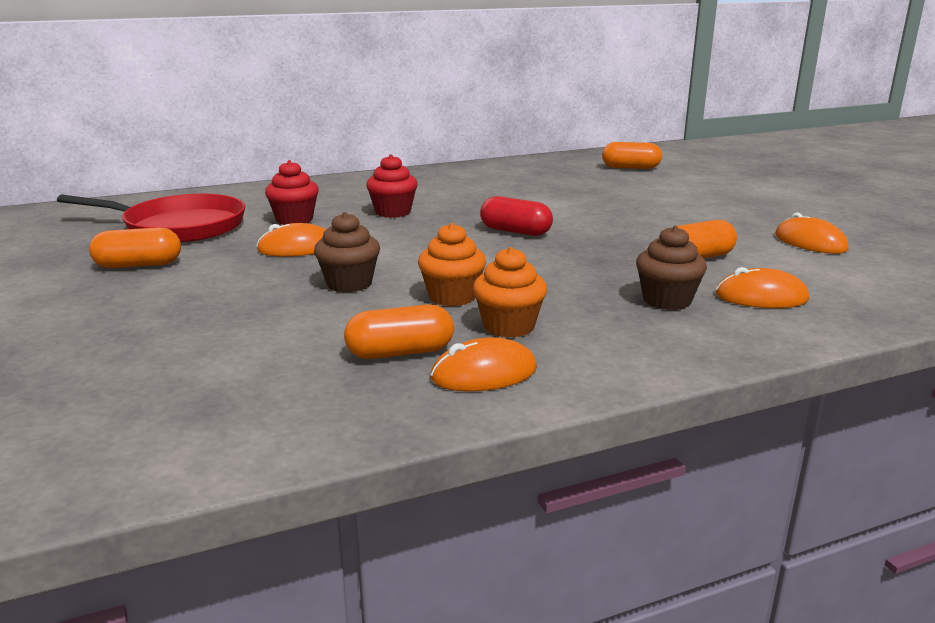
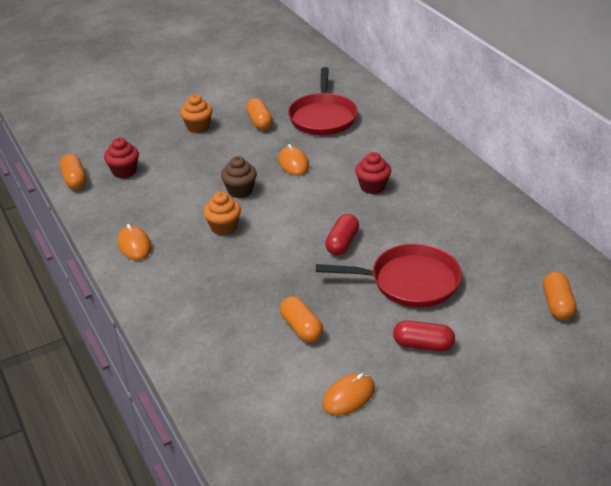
camera: 85 degrees right, 15 degrees up
(294, 219) = (346, 152): red cupcake -> red cupcake (124, 171)
(400, 353) = (156, 219): orange capsule -> orange capsule (75, 180)
(509, 326) = (185, 249): orange cupcake -> orange cupcake (198, 127)
(597, 208) = (410, 282): none -> red pan
(667, 300) = (223, 309): brown cupcake -> none
(707, 210) = (423, 345): none -> red capsule
(761, 297) = (231, 351): orange mouse -> none

